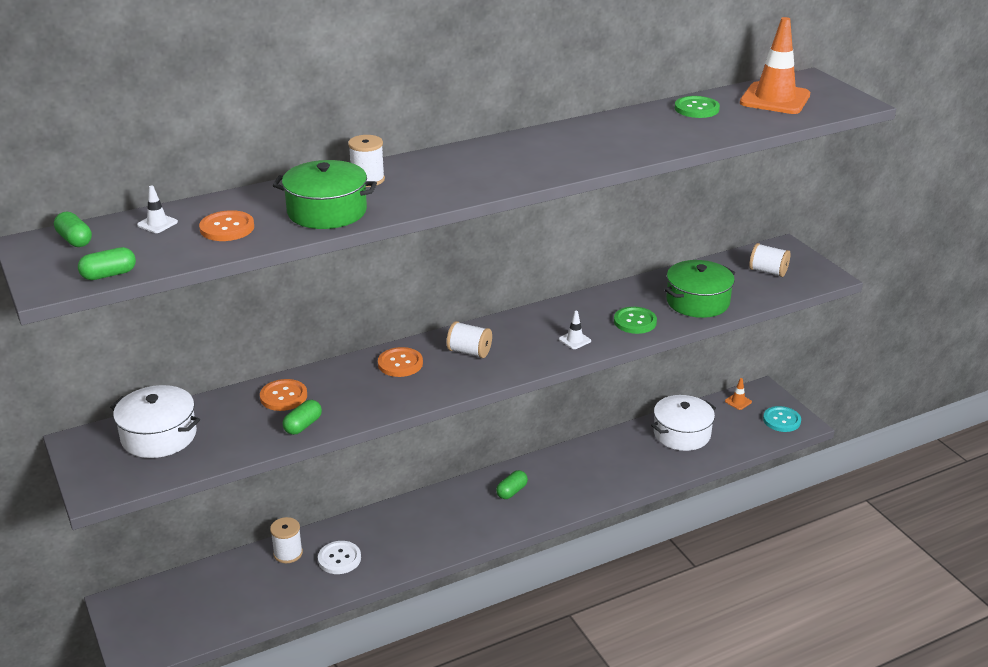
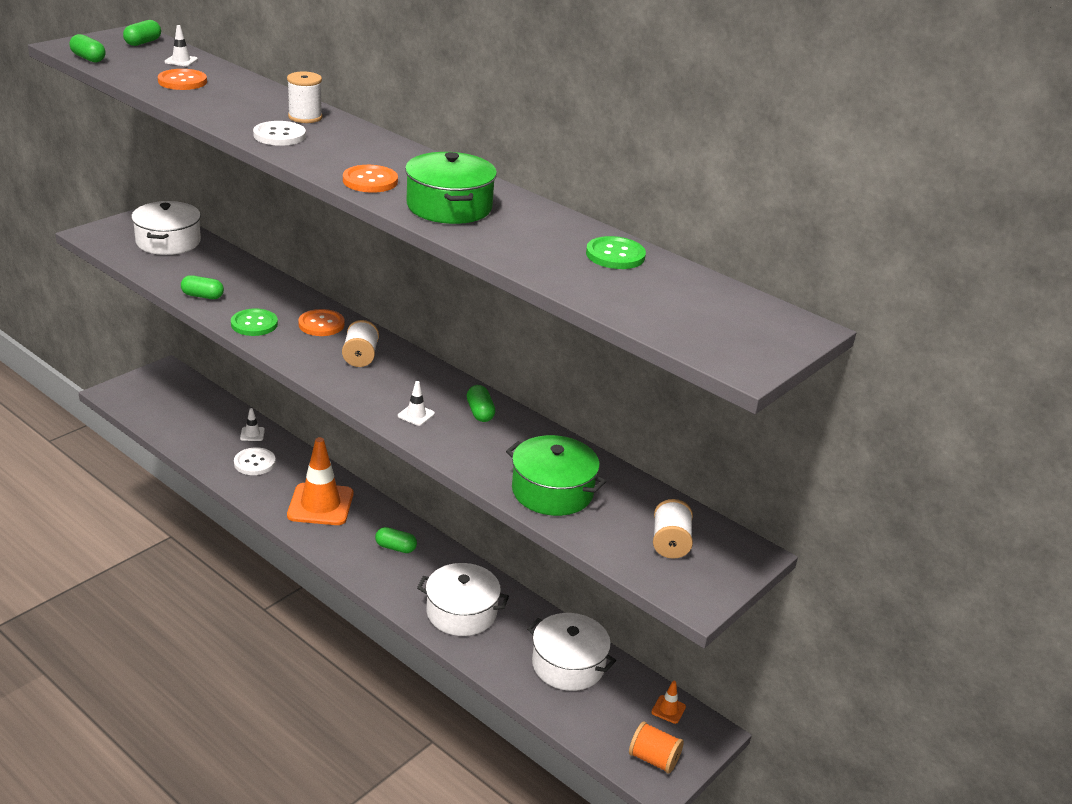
camera: 65 degrees right, 0 degrees up
(283, 396) = (243, 280): orange button -> orange button (370, 181)
(288, 553) = (252, 434): white spool -> white traffic cone
(327, 211) = (229, 109): green pot -> green pot (449, 206)
(409, 195) = (279, 135): none -> white button
(582, 311) = (480, 412): none -> green capsule
(607, 472) = (461, 612): none -> white pot
(635, 322) = (477, 450): green button -> green button (254, 324)
(775, 99) = (697, 304): orange traffic cone -> orange traffic cone (320, 505)
(781, 420) = (653, 759): turquoise button -> orange spool

